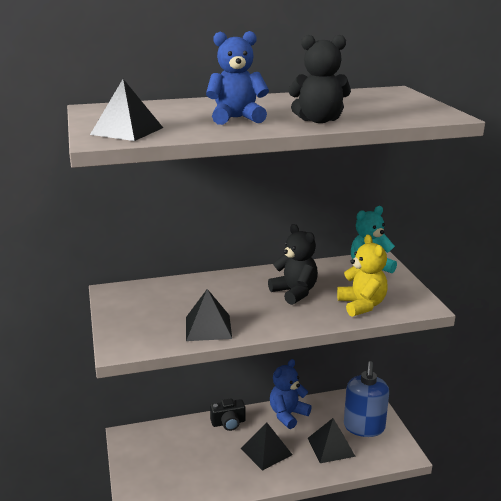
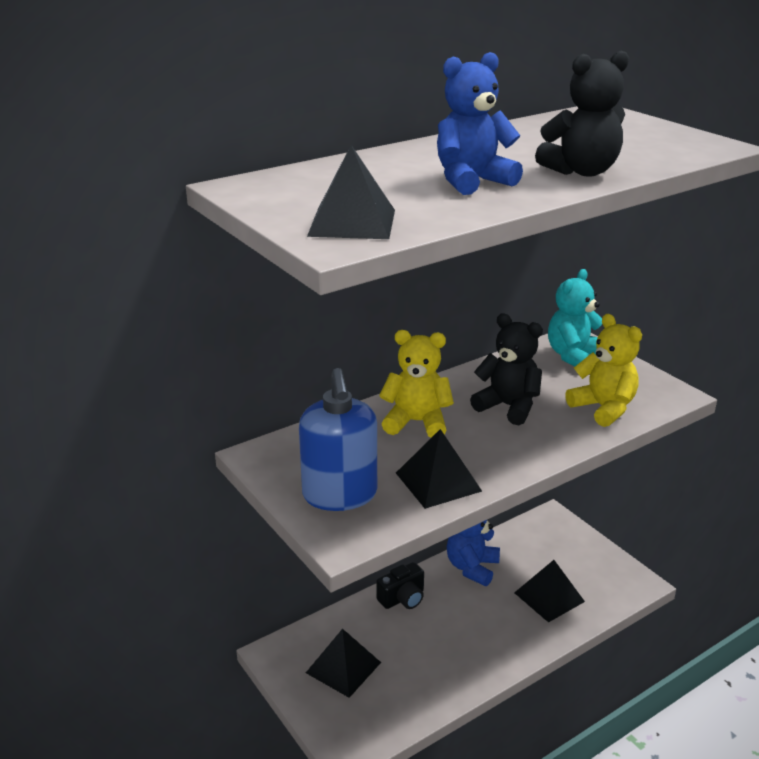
camera: 20 degrees left, 5 degrees up
(225, 291) = (416, 422): none -> yellow teddy bear
(266, 451) = (474, 624): black pyramid -> black pyramid (343, 667)
(364, 427) = (573, 560): blue soap dispenser -> blue soap dispenser (340, 495)

